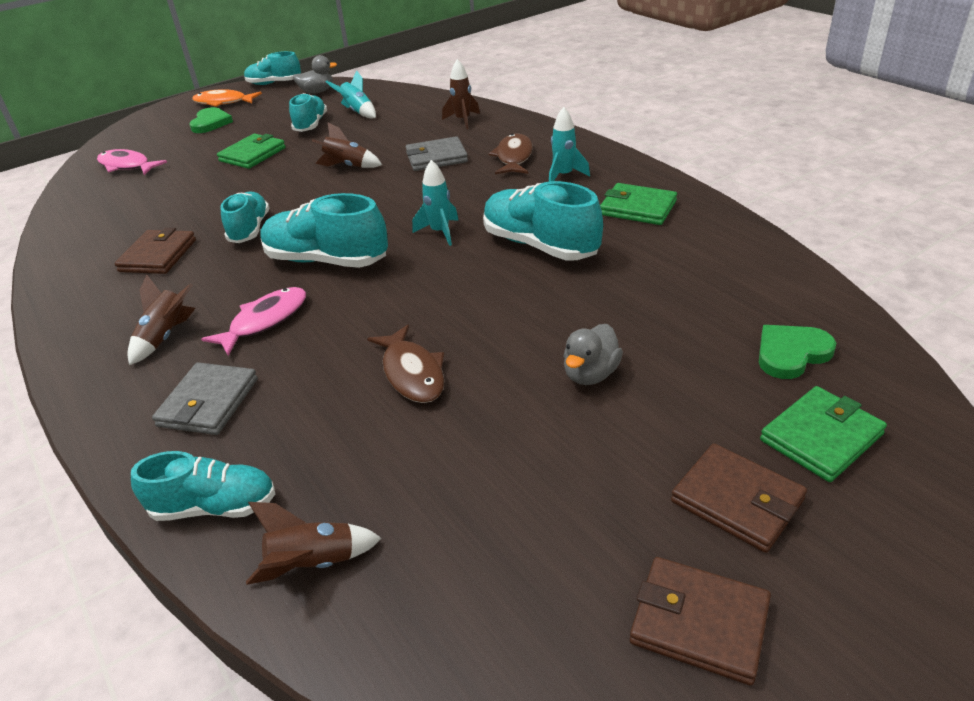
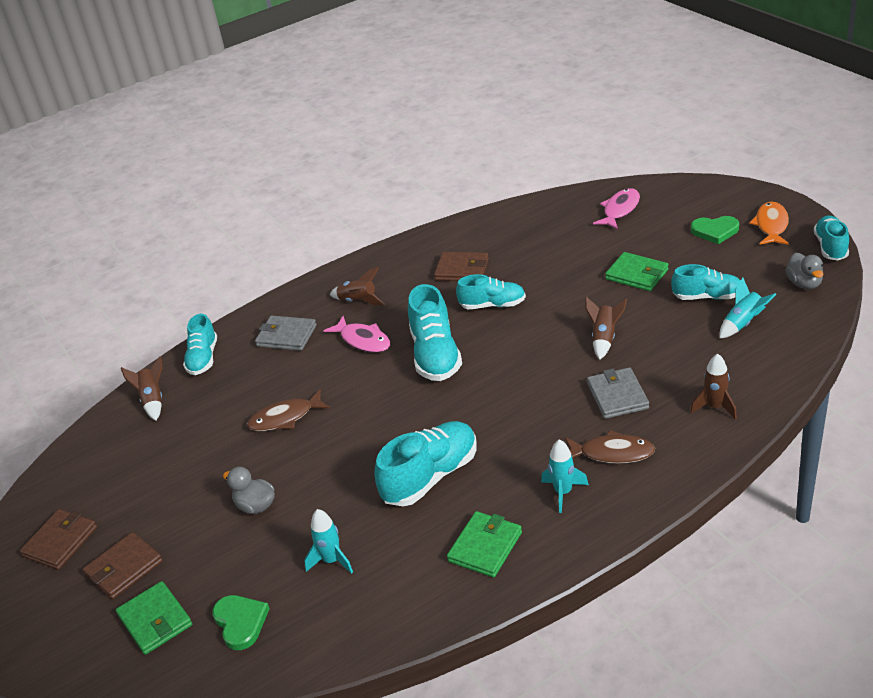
camera: 95 degrees right, 0 degrees up
(326, 260) = (435, 355): turquoise shoe -> turquoise shoe turned 150 degrees clockwise
(440, 232) = (466, 413): turquoise rocket -> turquoise rocket (332, 561)

